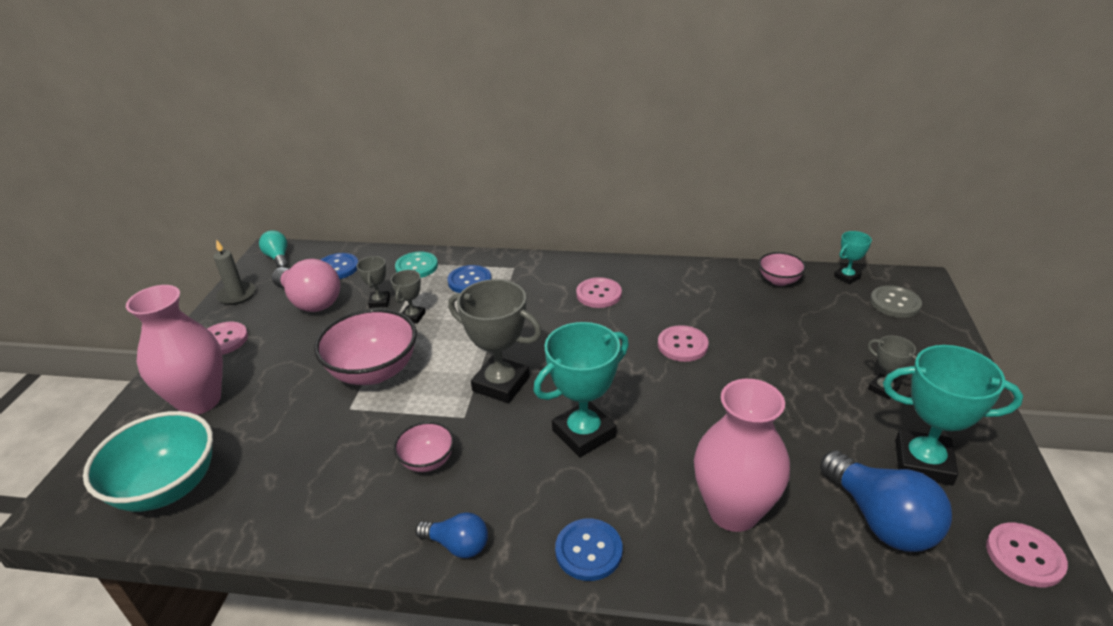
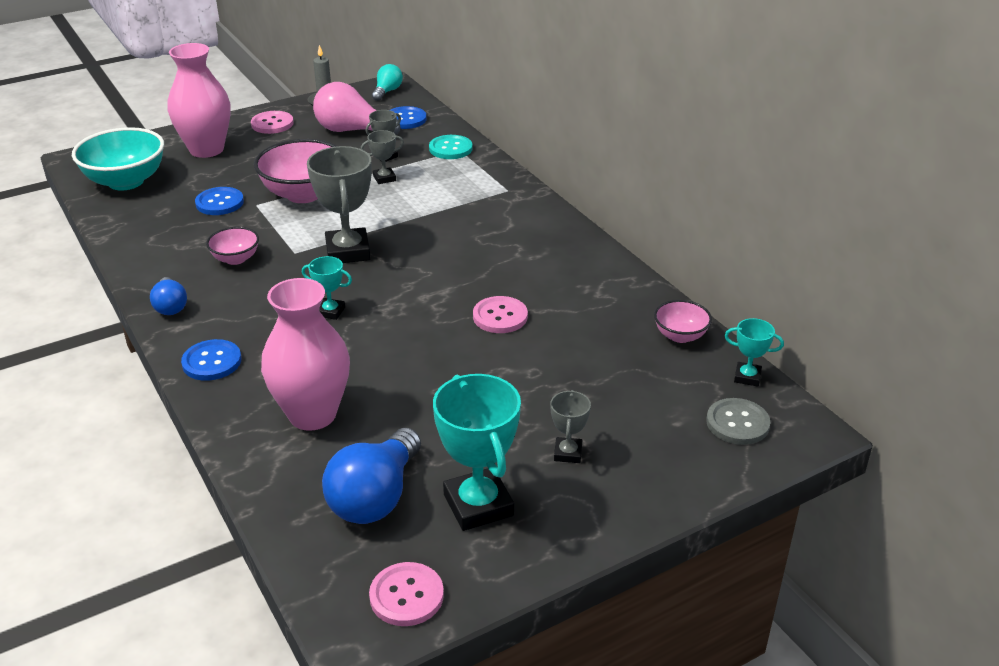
camera: 50 degrees right, 0 degrees up
(310, 301) = (352, 131): pink light bulb -> pink light bulb turned 105 degrees clockwise
(469, 281) = (462, 179): blue button -> blue button (219, 203)
(584, 433) = (330, 312): turquoise trophy -> turquoise trophy, size x0.51
(598, 294) = (522, 246): pink button -> none

